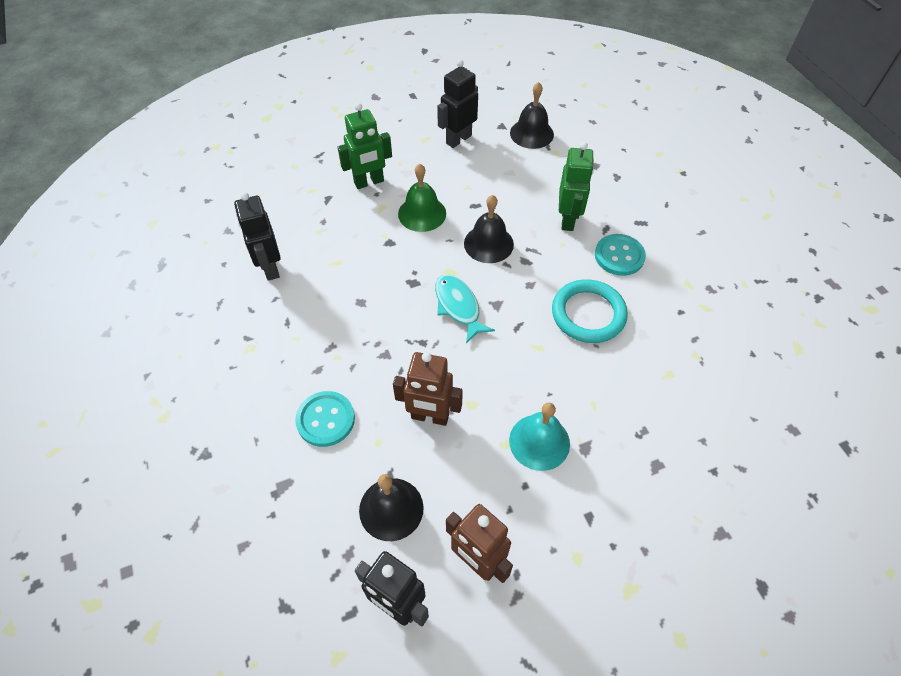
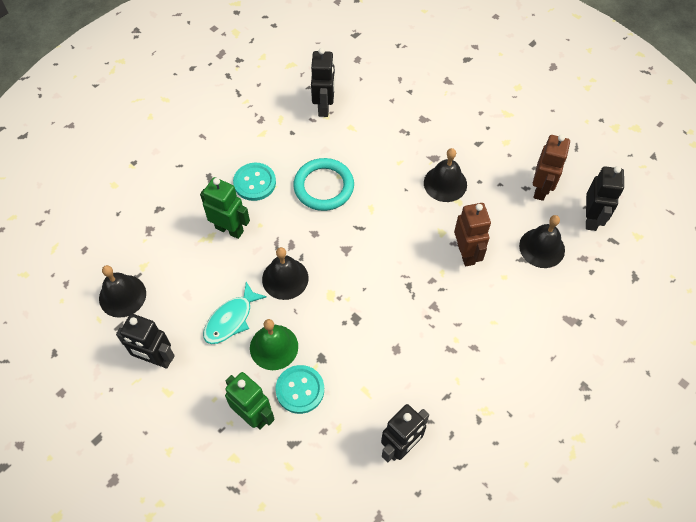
camera: 115 degrees left, 5 degrees up
(325, 420) = (509, 319): turquoise button -> turquoise button (300, 390)
(458, 306) = (362, 274): turquoise fish -> turquoise fish (231, 319)
(539, 442) = (445, 183): turquoise bell -> black bell
(568, 220) = (229, 229): green robot -> green robot turned 45 degrees clockwise
(712, 358) = (324, 107): none -> black robot

